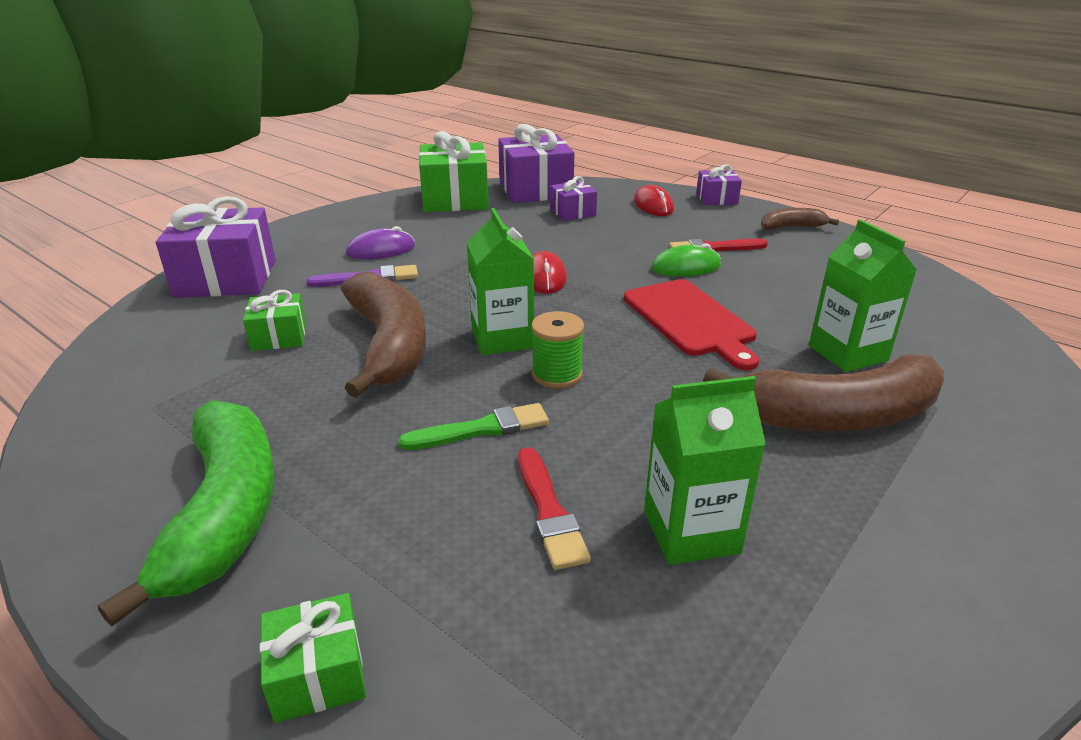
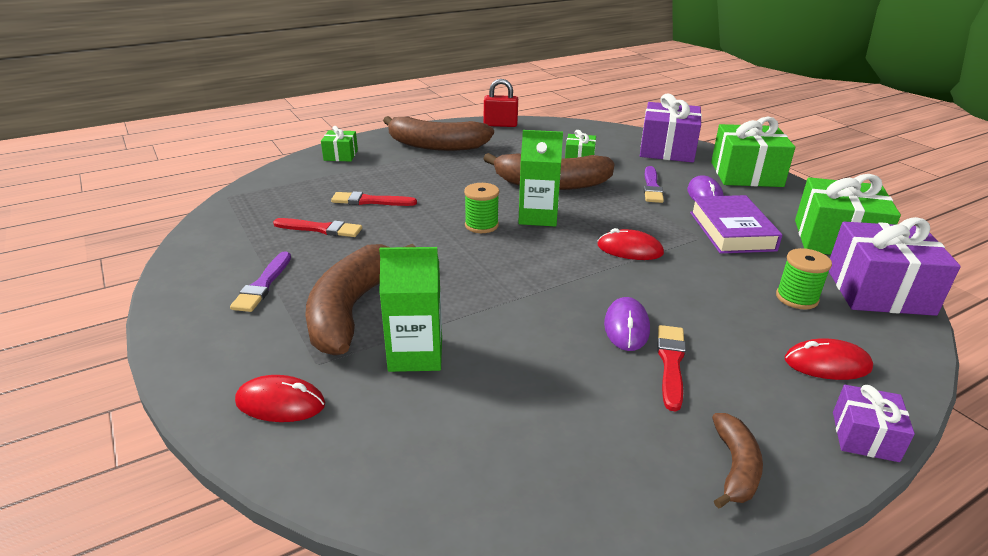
camera: 110 degrees right, 0 degrees up
(80, 451) = (500, 125): none -> red padlock
(225, 512) = (436, 145): green banana -> brown banana
(308, 232) = (746, 174): none -> green gift
(466, 235) = (731, 231): none -> purple book
(481, 429) = (446, 196): green brush -> none
(572, 212) = (796, 298): purple gift -> green spool
(686, 267) = (626, 327): green mouse -> purple mouse
(690, 320) = (519, 294): red cutting board -> none
(691, 532) = (321, 229): green carton -> red brush
(887, 519) = (263, 285): none -> purple brush
(1007, 405) = (280, 403): none -> red mouse

